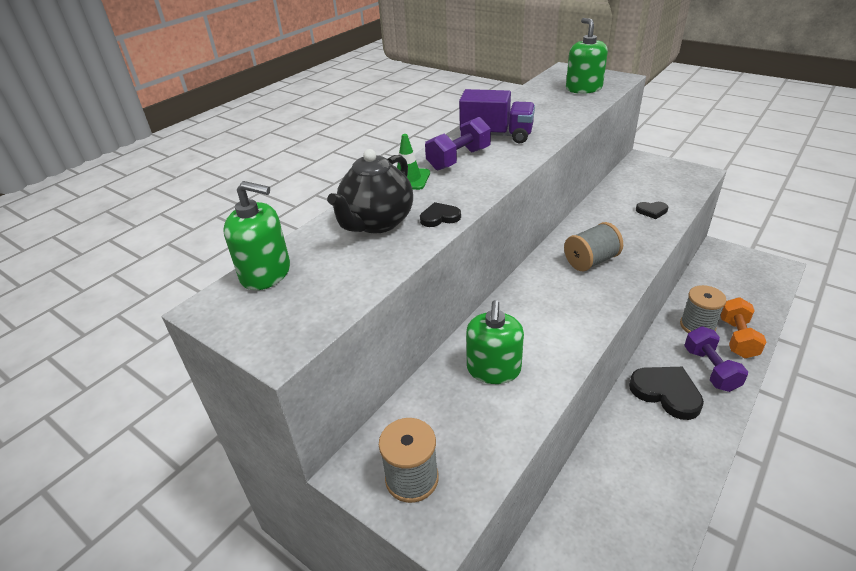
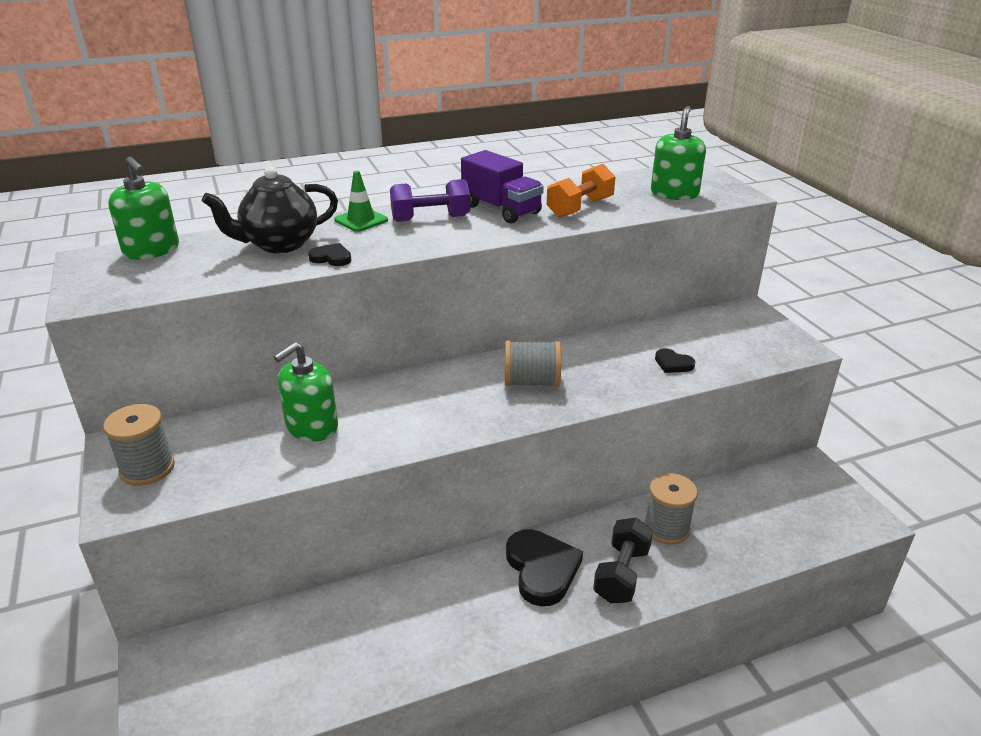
camera: 30 degrees right, 5 degrees down
(710, 369) = (621, 574): purple dumbbell -> black dumbbell
(737, 338) = (698, 562): orange dumbbell -> orange dumbbell (580, 208)

